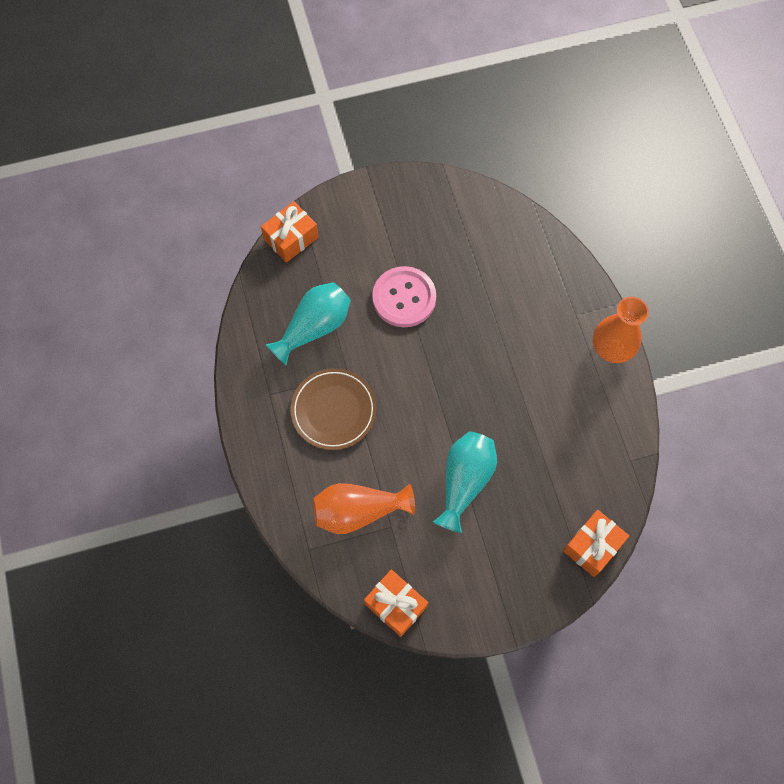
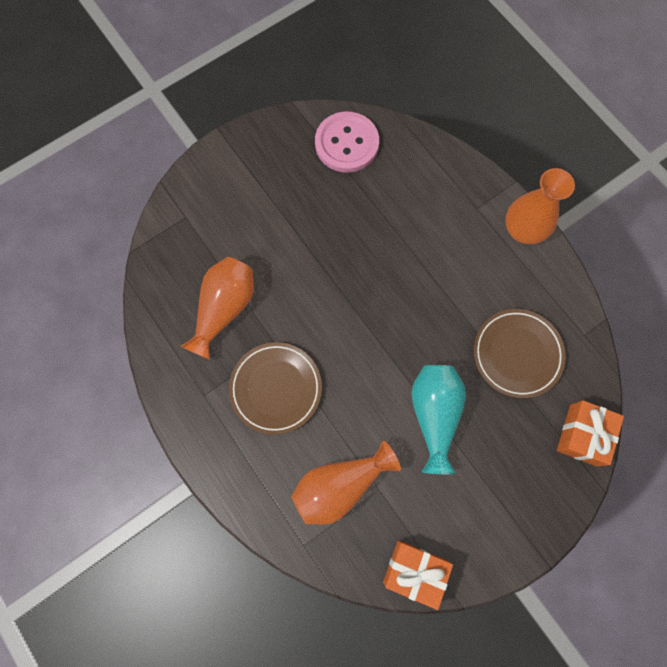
camera: 20 degrees left, 5 degrees up
(291, 238) = (167, 225): orange gift -> none
(314, 328) = (224, 309): turquoise vase -> orange vase
(404, 298) = (304, 247): pink button -> pink button (346, 143)
(561, 455) = (517, 354): none -> brown plate

